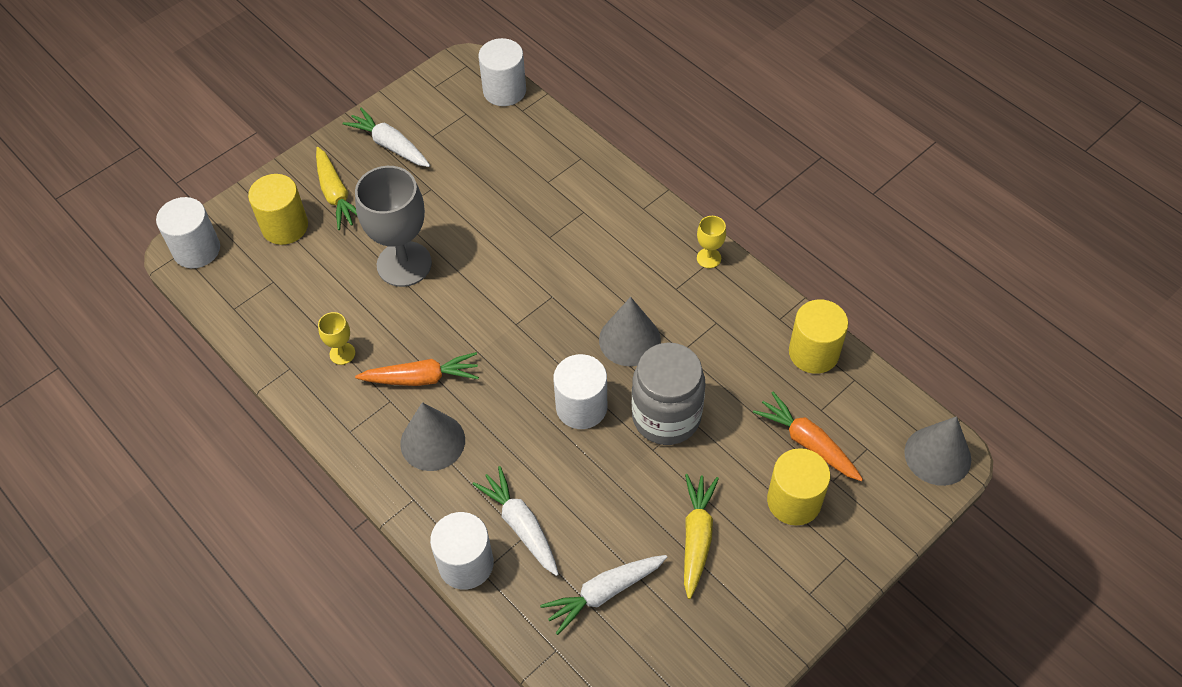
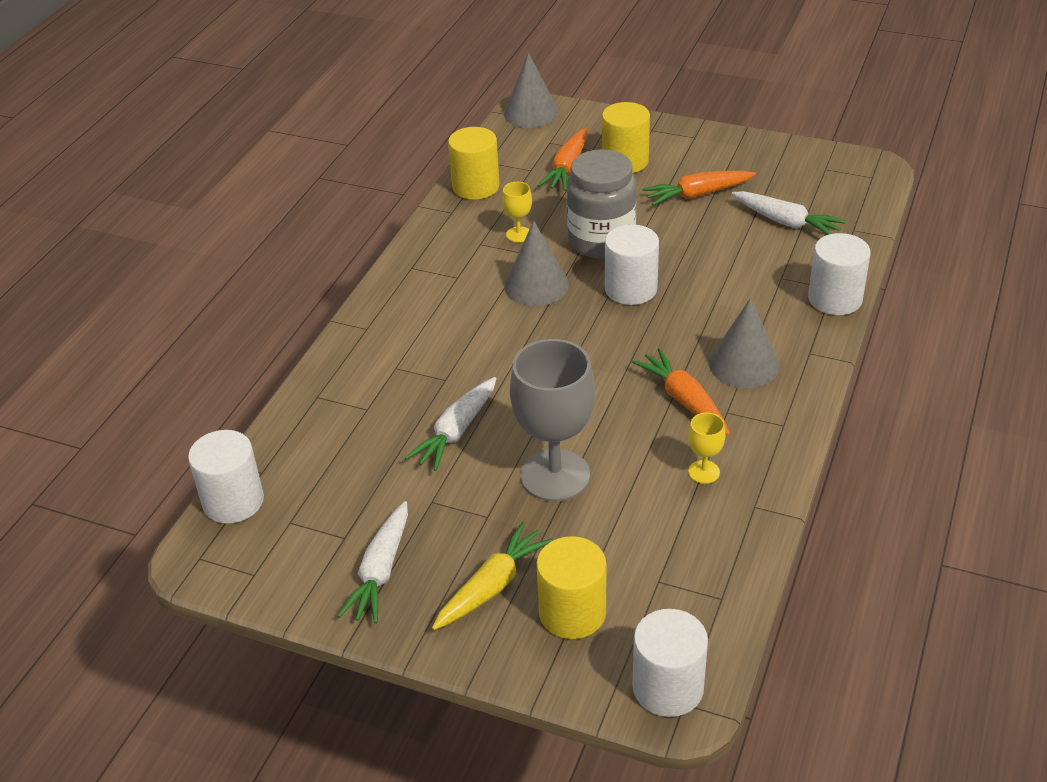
camera: 115 degrees left, 15 degrees down
(521, 525) = (772, 282): white carrot -> white carrot (456, 431)
(696, 537) = (697, 194): yellow carrot -> orange carrot
(709, 258) = (407, 268): yellow goblet -> yellow goblet (518, 234)

